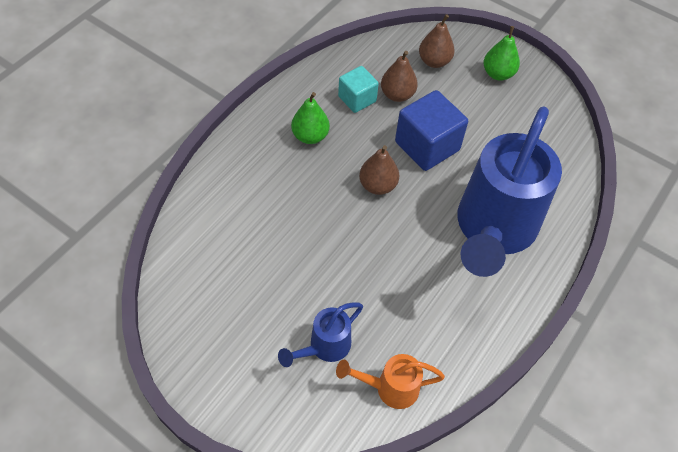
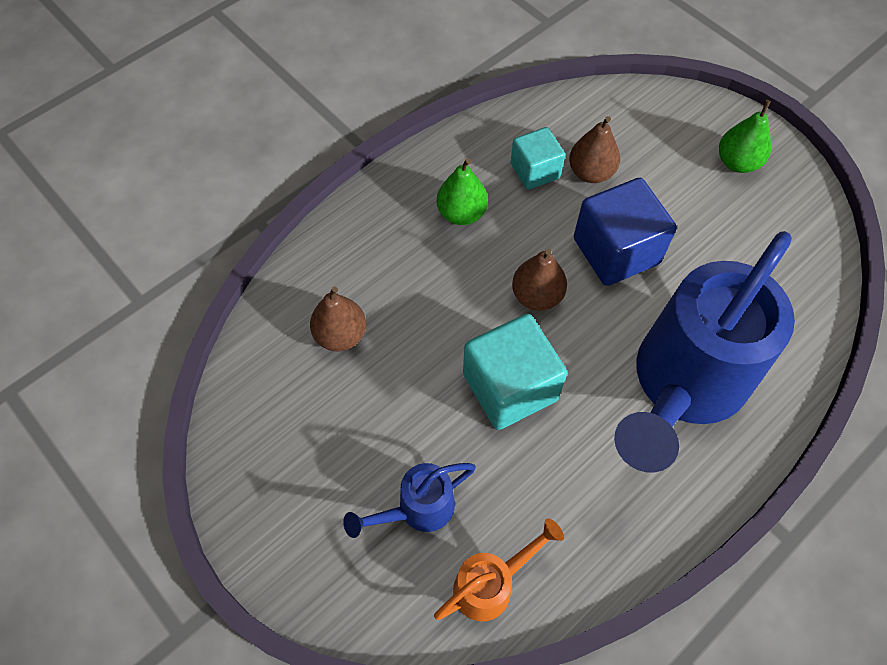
camera: 15 degrees right, 5 degrees up
(372, 251) = (510, 387): none -> turquoise cube
(389, 388) = (491, 584): orange watering can -> orange watering can turned 135 degrees clockwise
(434, 61) = (651, 133): brown pear -> brown pear (340, 335)

